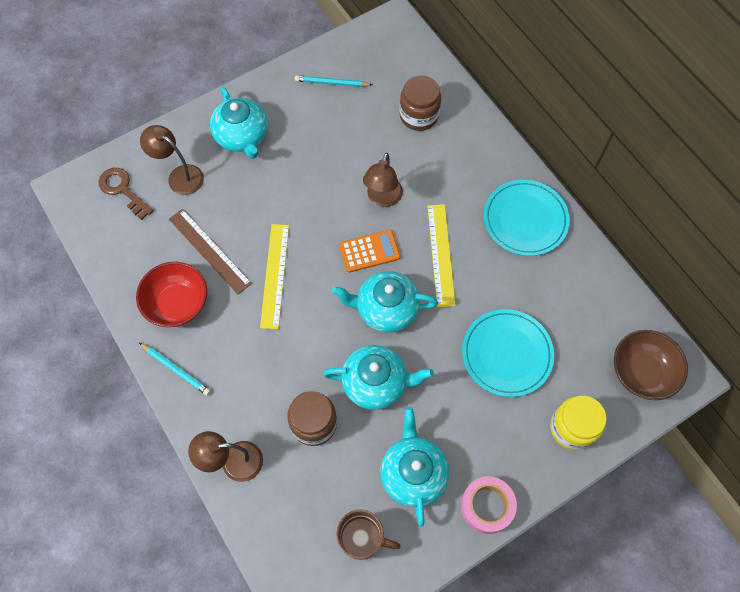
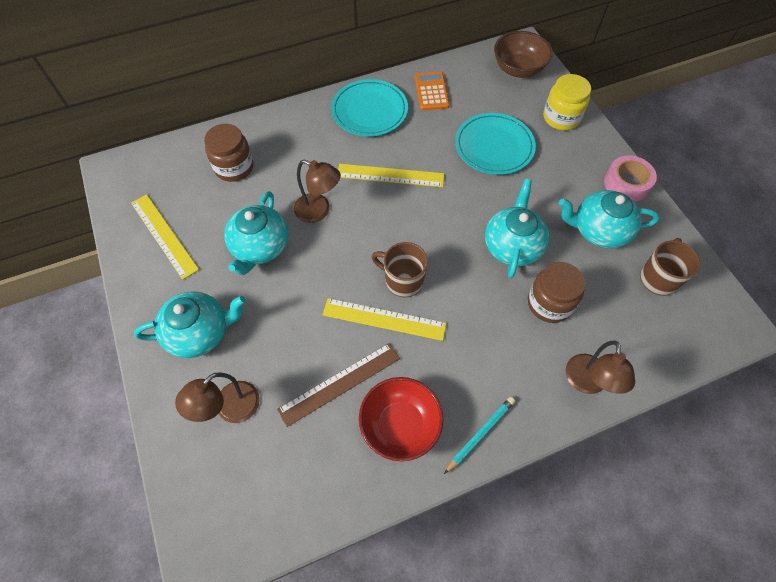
camera: 80 degrees left, 5 degrees down
(122, 190) = (228, 483): brown key -> none
(317, 285) = (403, 280): none -> brown mug
(331, 83) = (164, 235): turquoise pencil -> yellow ruler
(369, 251) = (375, 231): orange calculator -> orange calculator (431, 91)
(385, 309) = (438, 227): turquoise teapot -> turquoise teapot (260, 247)

